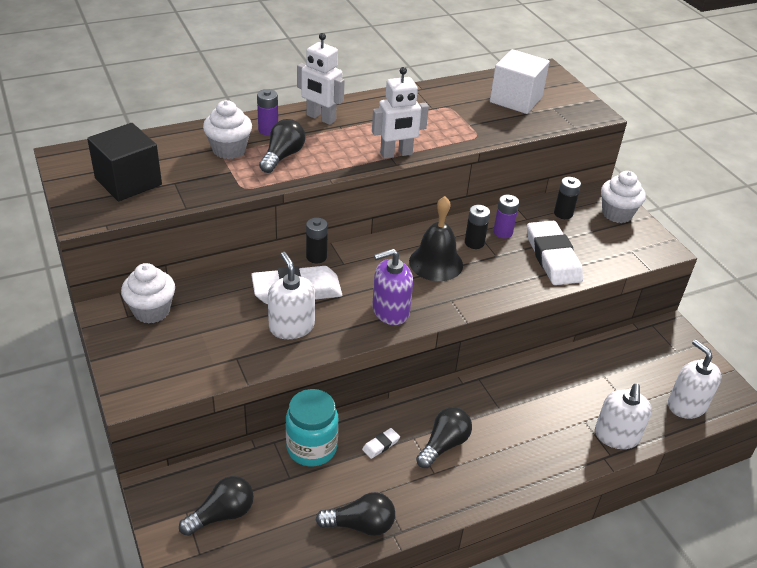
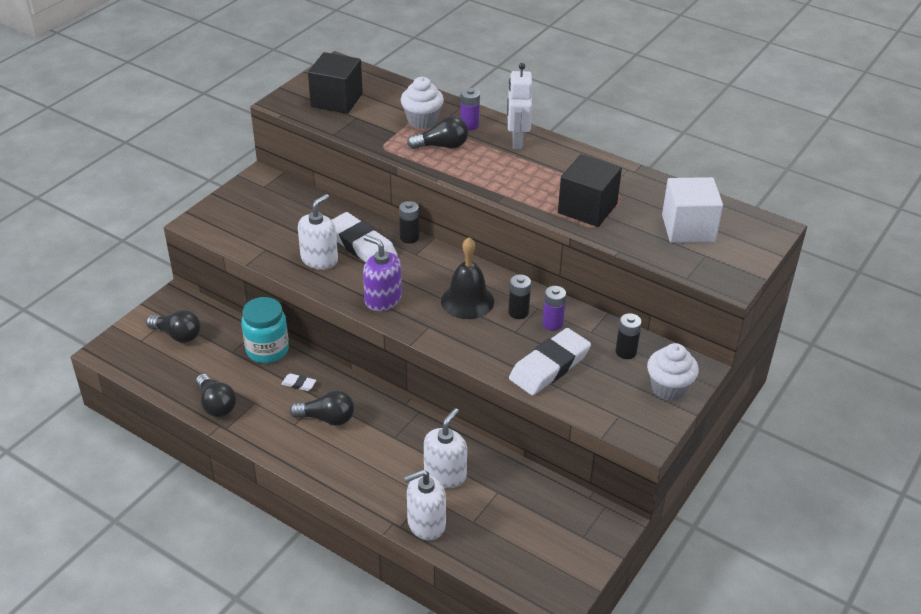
camera: 60 degrees right, 0 degrees up
(151, 311) = (277, 193): white cupcake -> none
(396, 154) = (511, 195): white robot -> none
(450, 128) = (587, 208): none -> black cube
(686, 405) = (510, 564): white soap dispenser -> white soap dispenser (445, 474)

